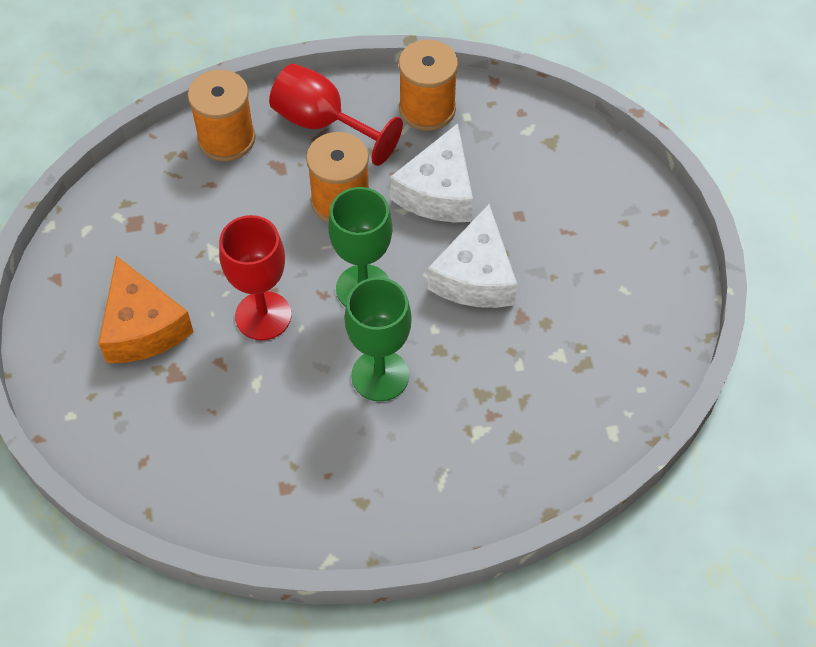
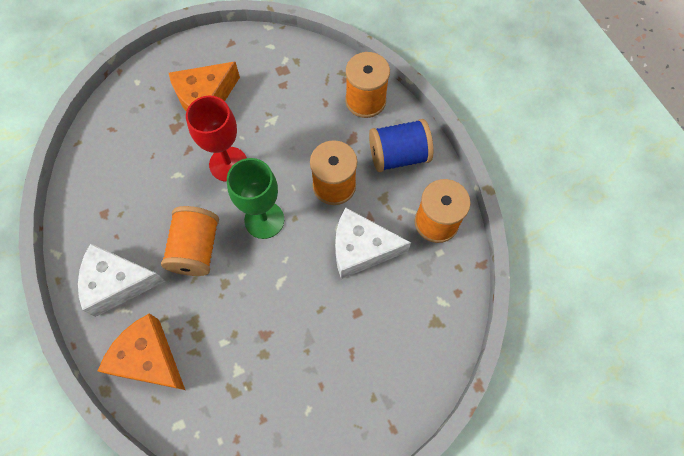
camera: 75 degrees right, 10 degrees up
(322, 123) = (398, 155): red goblet -> blue spool
(380, 375) = (196, 249): green goblet -> orange spool
(475, 276) = (293, 293): white cheese -> white cheese (118, 283)
(519, 455) = (149, 358): none -> orange cheese

